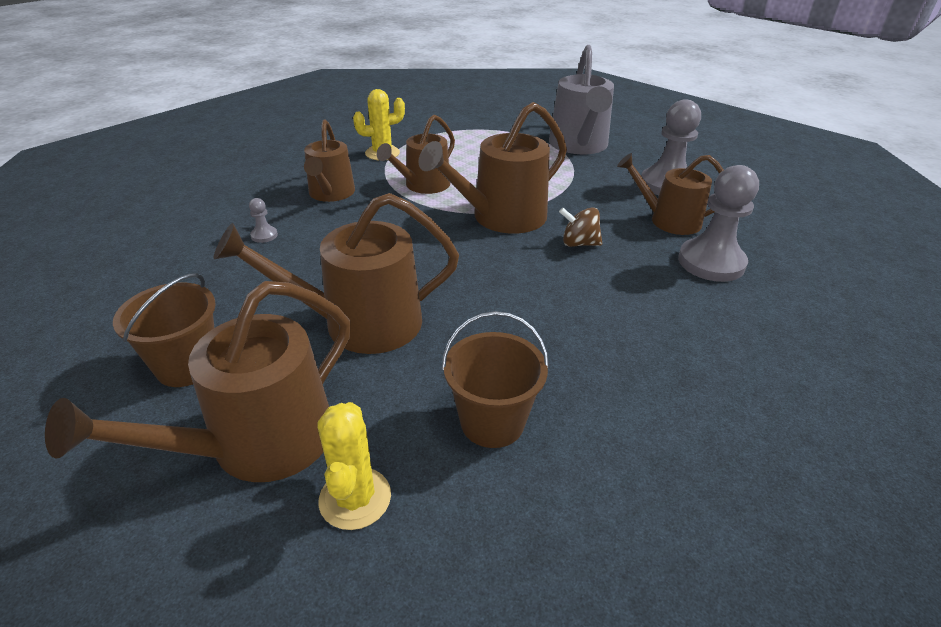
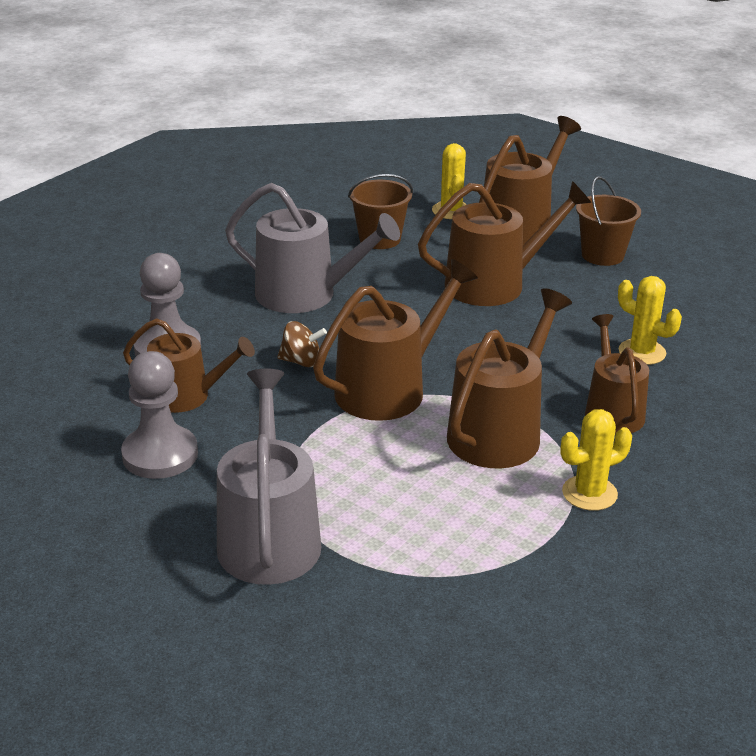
camera: 175 degrees right, 5 degrees down
(264, 235) = (642, 352): grey pawn -> yellow cactus
(423, 185) = (500, 432): brown watering can -> brown watering can, size x1.51
(589, 320) = (305, 295): none -> grey watering can

